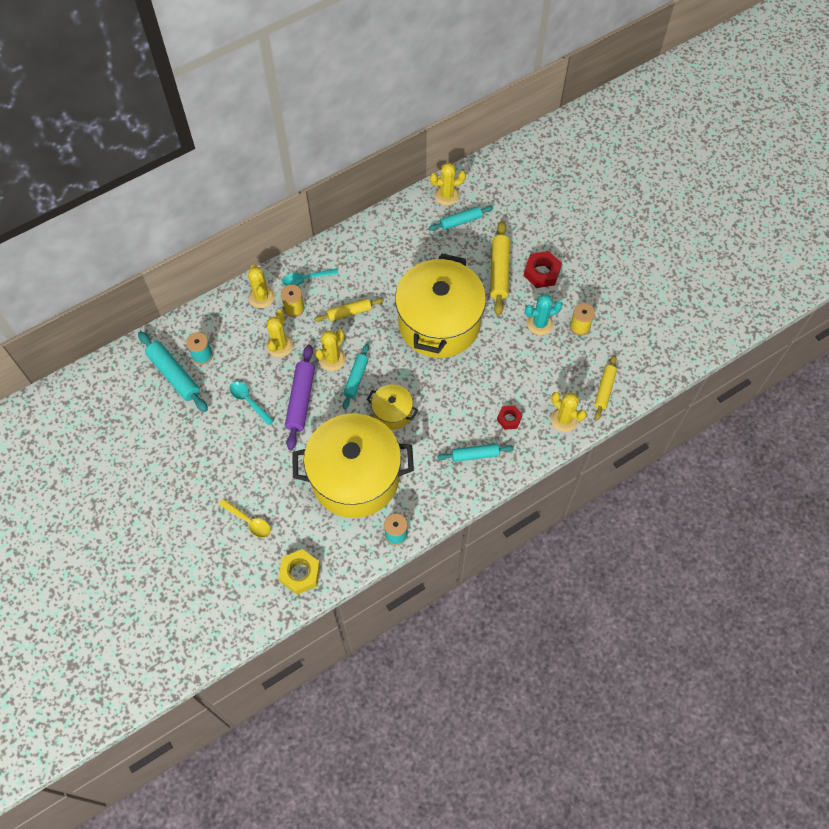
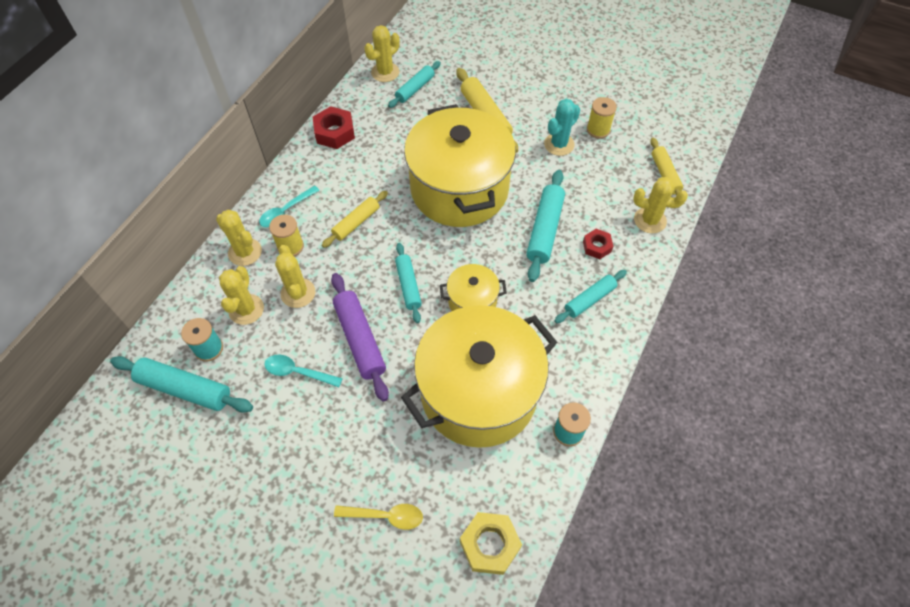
camera: 30 degrees left, 5 degrees down
(332, 359) = (368, 278): yellow cactus -> yellow cactus (246, 309)
(480, 386) = (544, 230): none -> turquoise rolling pin
(542, 273) = (526, 99): red nut -> red nut (335, 132)

